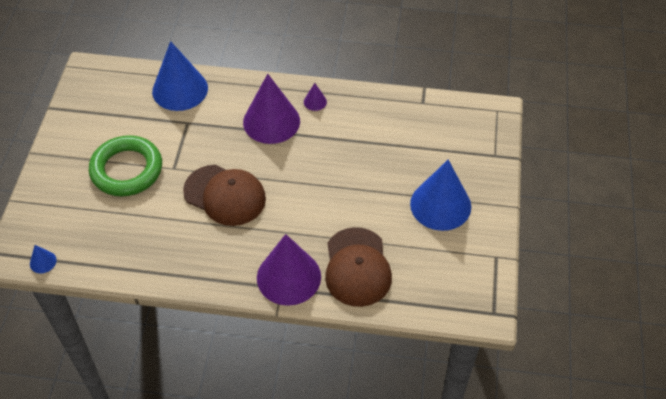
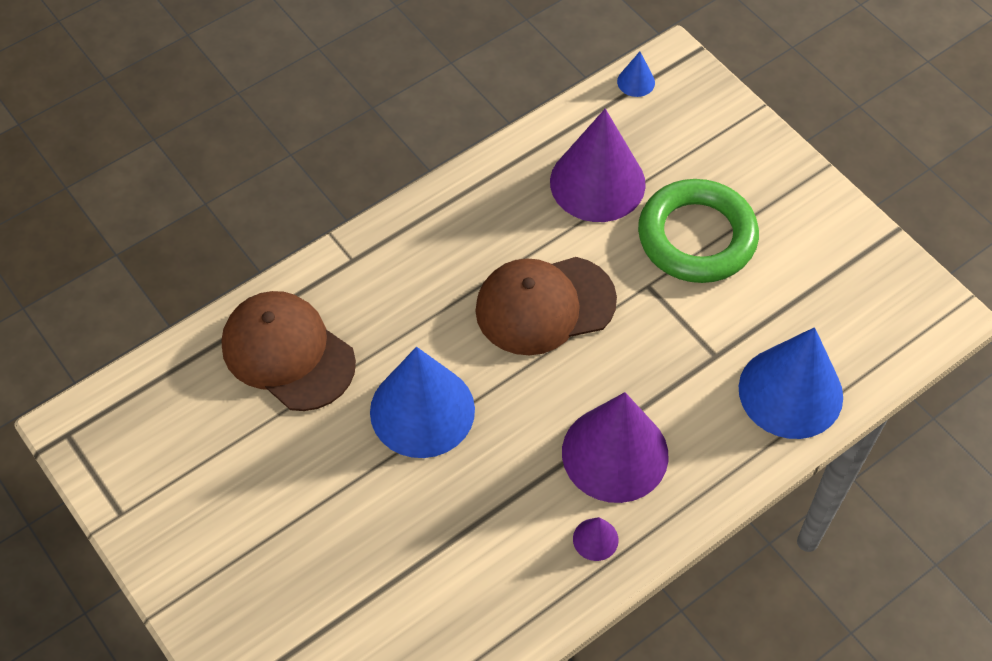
camera: 135 degrees right, 5 degrees up
(288, 277) = (357, 277): purple cone -> purple cone (597, 182)
(440, 205) = (258, 527): blue cone -> blue cone (422, 410)

